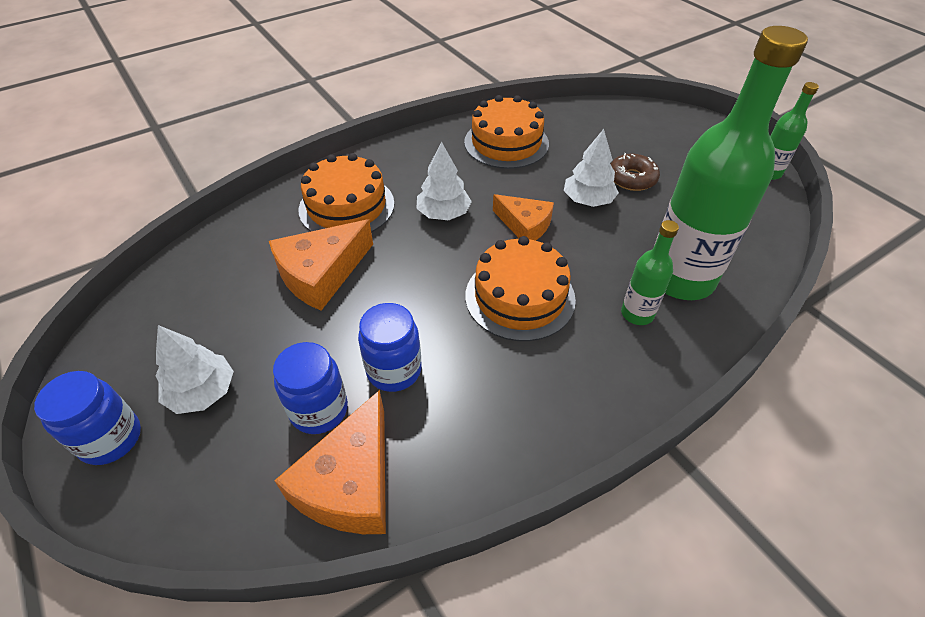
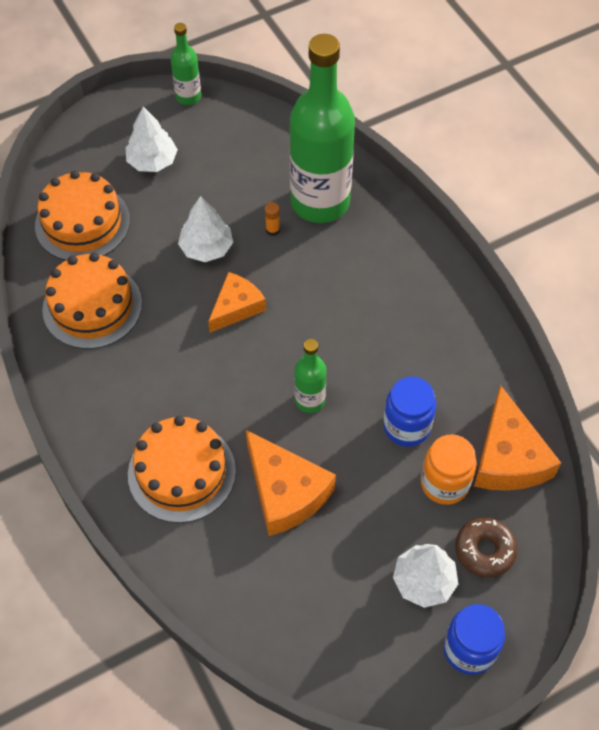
camera: 85 degrees left, 10 degrees up
(319, 410) = (444, 483): blue jar -> orange jar
(350, 482) = (508, 457): orange cheese -> orange cheese turned 60 degrees clockwise
(443, 213) = (208, 377): white tree -> white tree (152, 161)
(520, 297) = (331, 324): orange cake -> orange cake (82, 223)
(627, 243) = (272, 230): none -> orange glue stick
(632, 178) = (178, 204): brown donut -> brown donut (484, 550)
(637, 314) = (357, 242): green bottle -> green bottle (310, 400)

